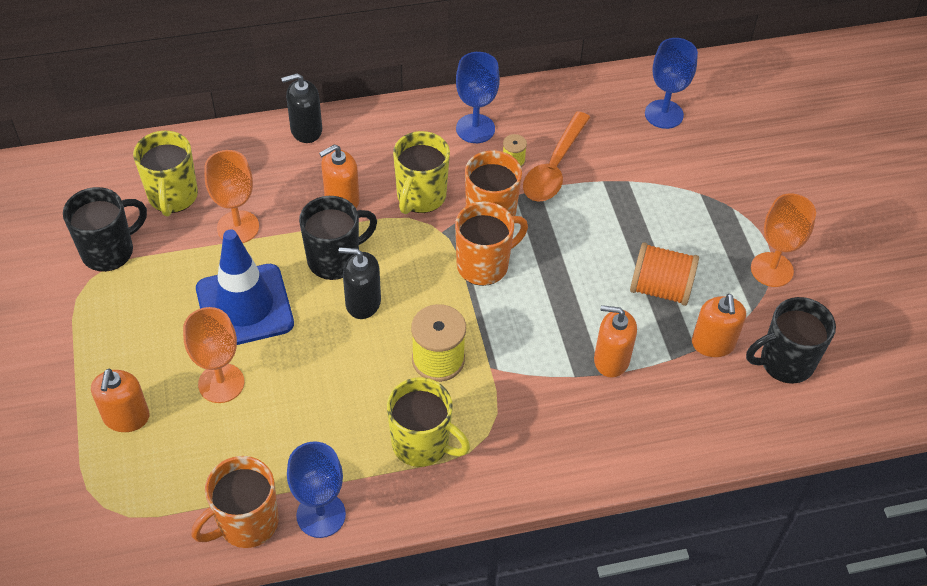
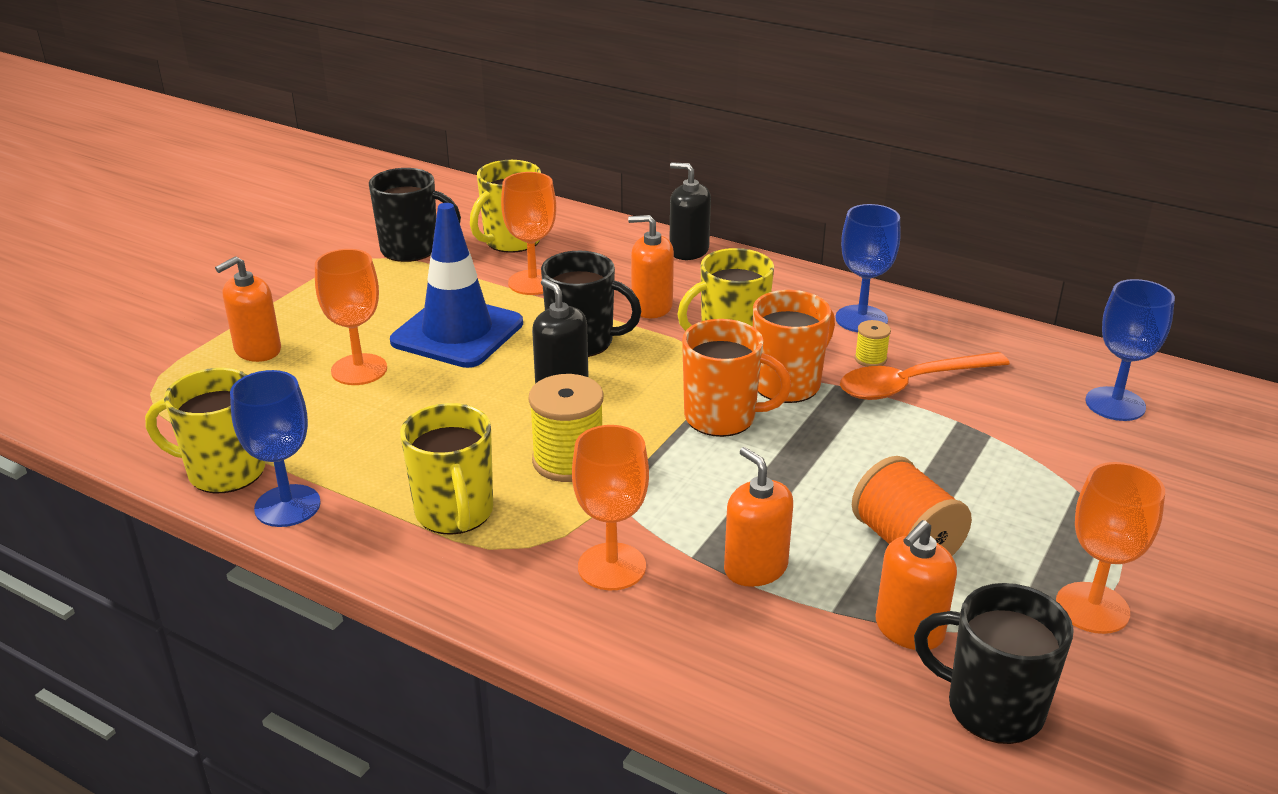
camera: 45 degrees right, 20 degrees down
(246, 523) = (224, 471): orange mug -> yellow mug
(544, 414) = (612, 567): none -> orange goblet

